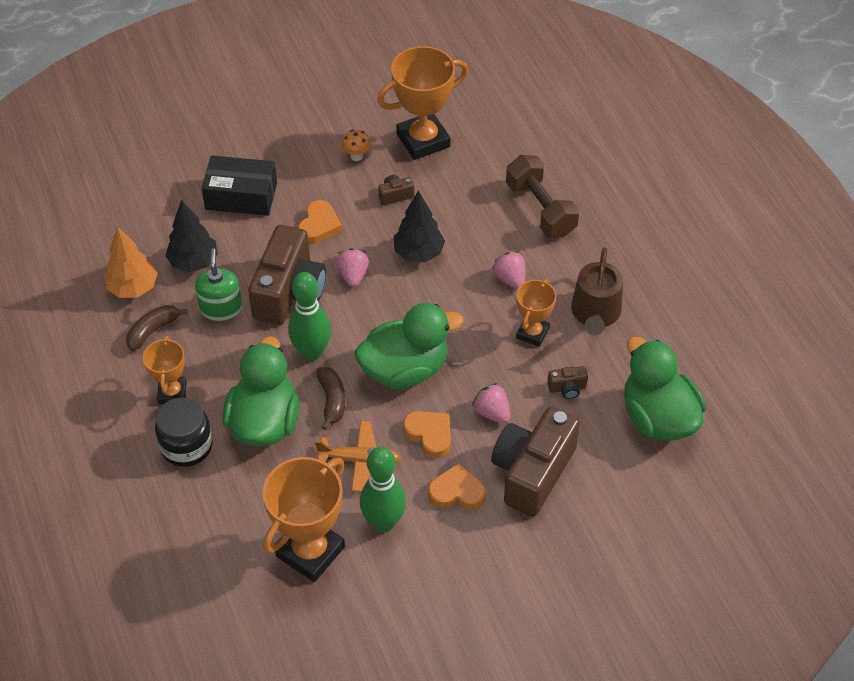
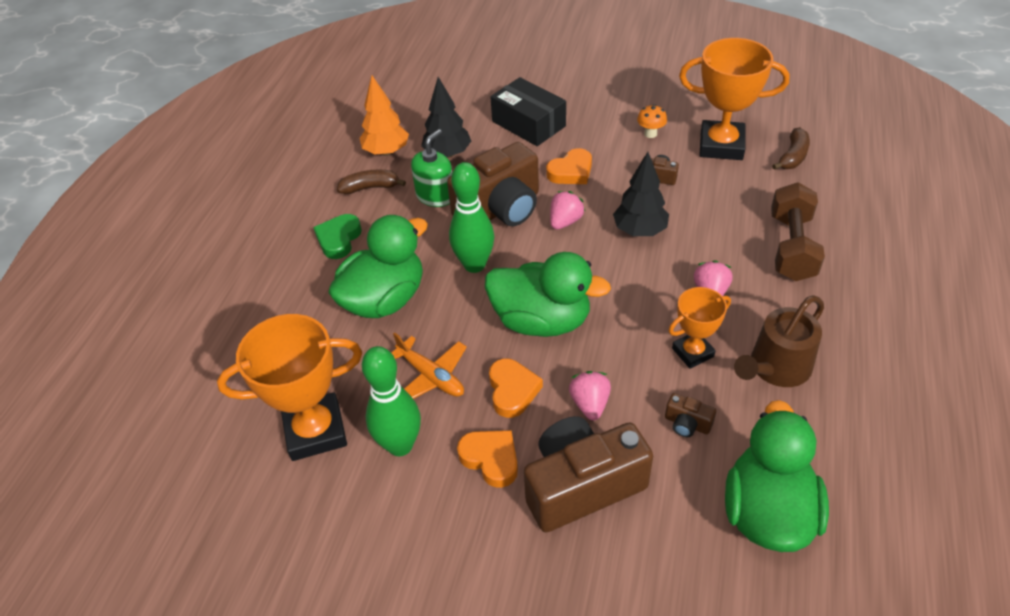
camera: 40 degrees right, 5 degrees down
(172, 393) = (339, 239): orange trophy -> green heart
(186, 446) = (309, 285): black jar -> none
(332, 400) = (454, 312): brown banana -> brown banana (793, 156)

